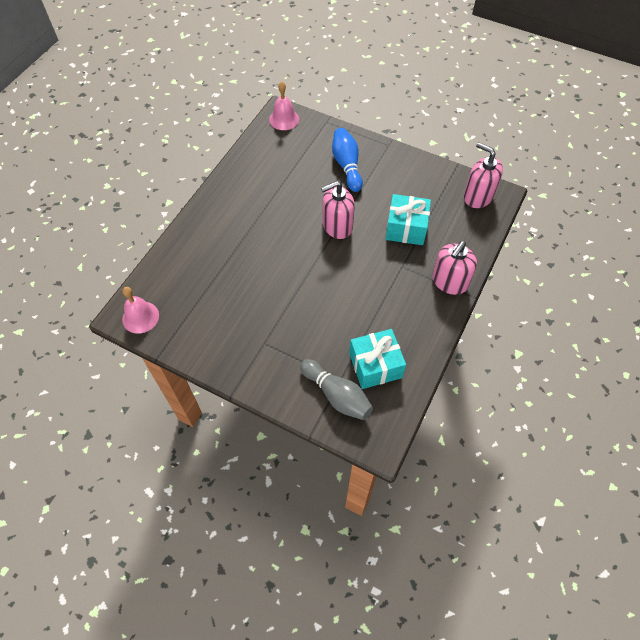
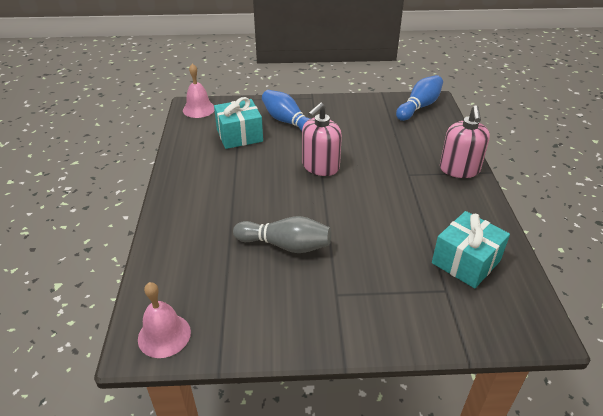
camera: 30 degrees left, 20 degrees down
(337, 395) = (457, 306): grey bowling pin -> grey bowling pin (285, 245)
(406, 228) = (383, 146): turquoise gift -> turquoise gift (239, 135)
(478, 196) = (419, 107): pink soap dispenser -> blue bowling pin

